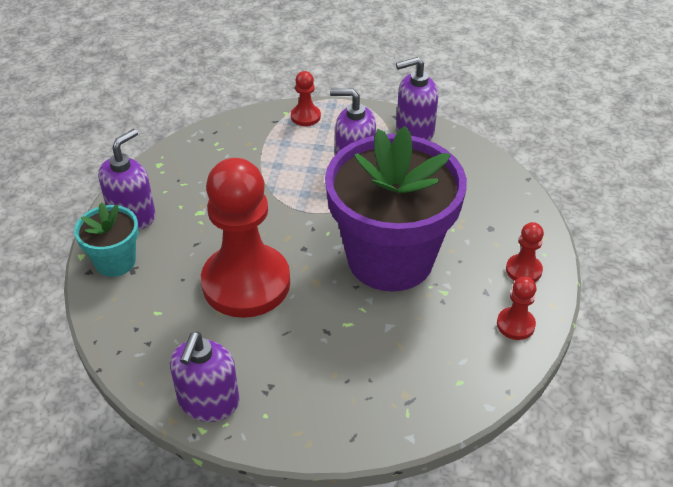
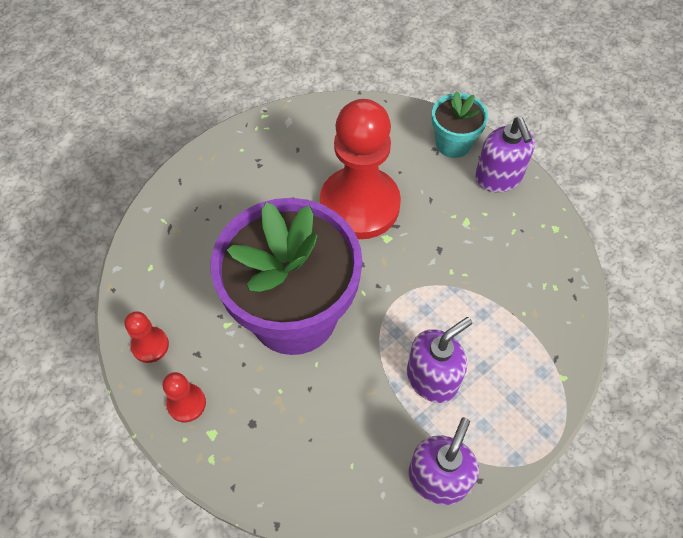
camera: 130 degrees right, 15 degrees up
(209, 402) = (279, 128): purple soap dispenser -> none
(305, 116) = (542, 391): red pawn -> none

